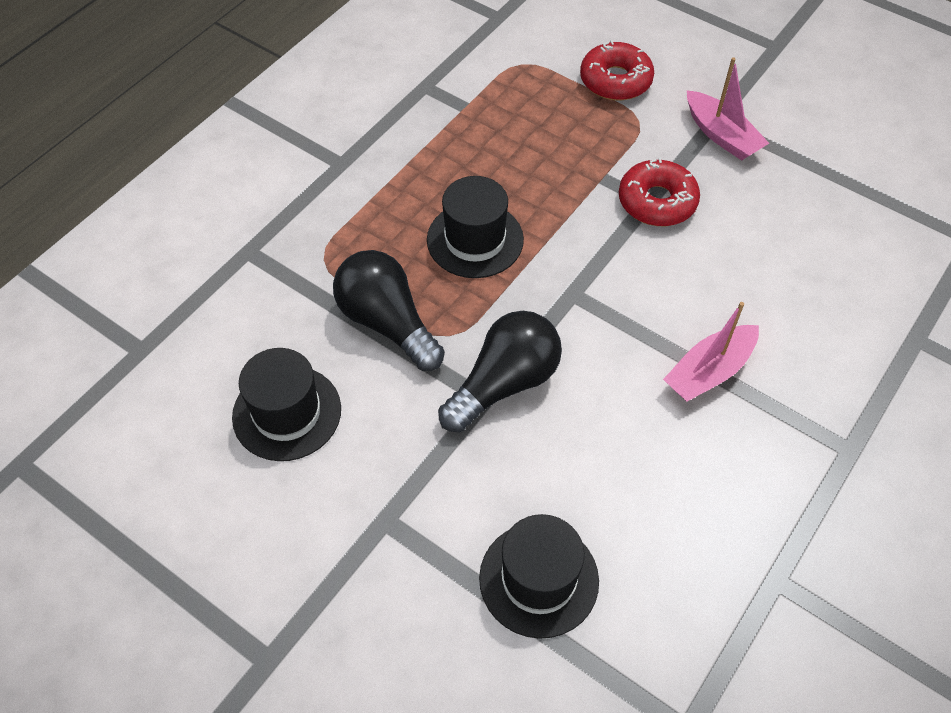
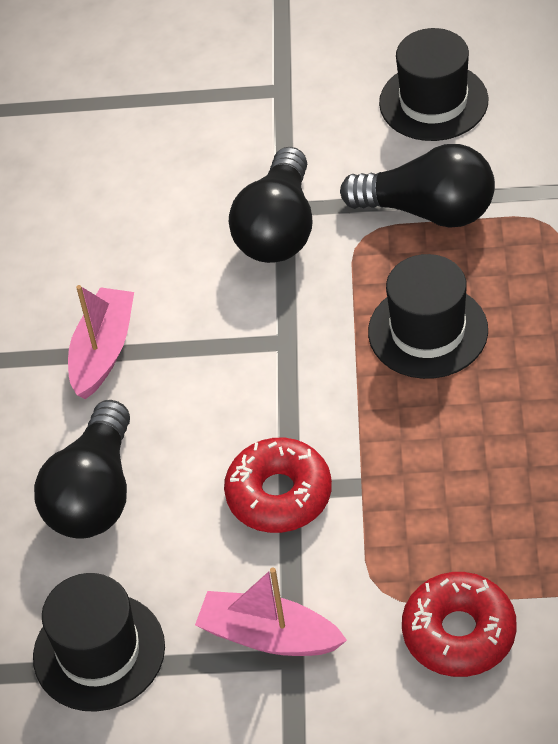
camera: 150 degrees right, 5 degrees down
(539, 579) = (134, 125): black hat -> black hat (99, 652)
(778, 273) = (94, 494): none -> black light bulb

